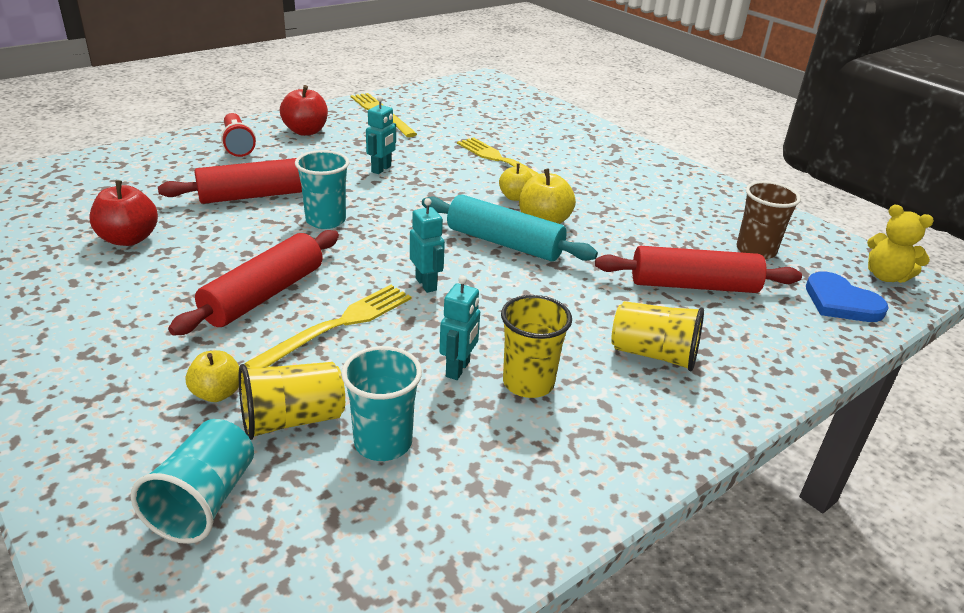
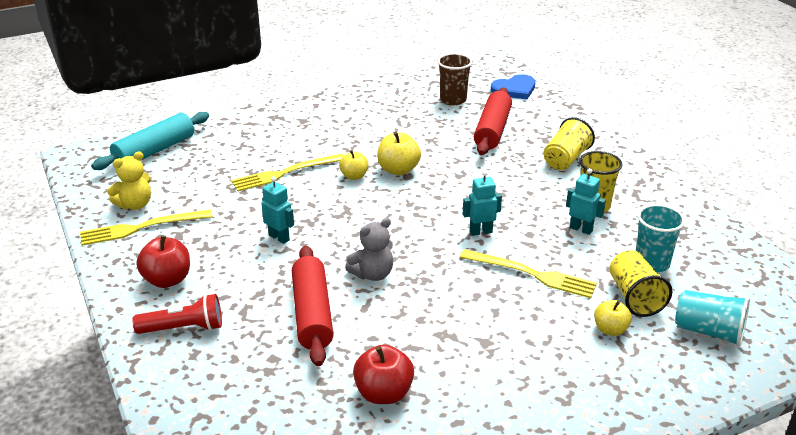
camera: 75 degrees left, 0 degrees up
(264, 295) = (489, 309): red rolling pin -> none
(325, 220) = (372, 274): turquoise cup -> grey teddy bear
(338, 325) = (531, 274): yellow fork -> yellow fork turned 150 degrees clockwise
(504, 243) = (427, 191): turquoise rolling pin -> turquoise rolling pin (155, 151)
(886, 276) = (488, 69): yellow teddy bear -> yellow teddy bear (135, 205)

